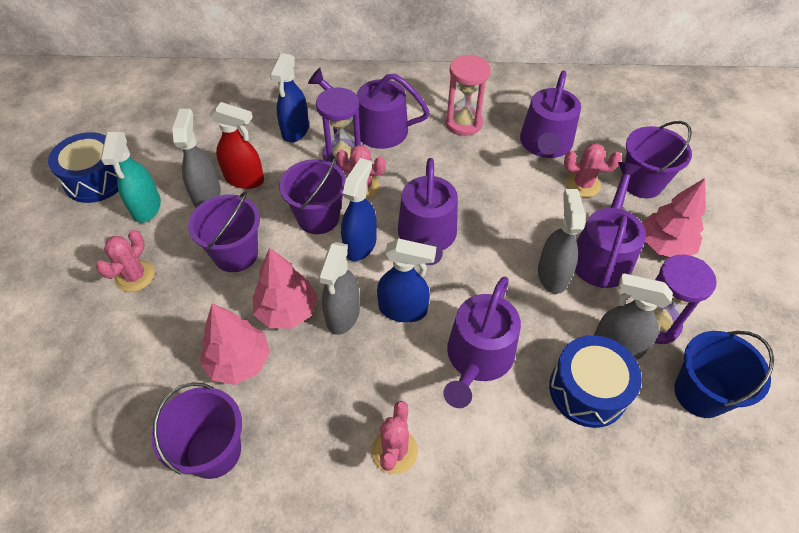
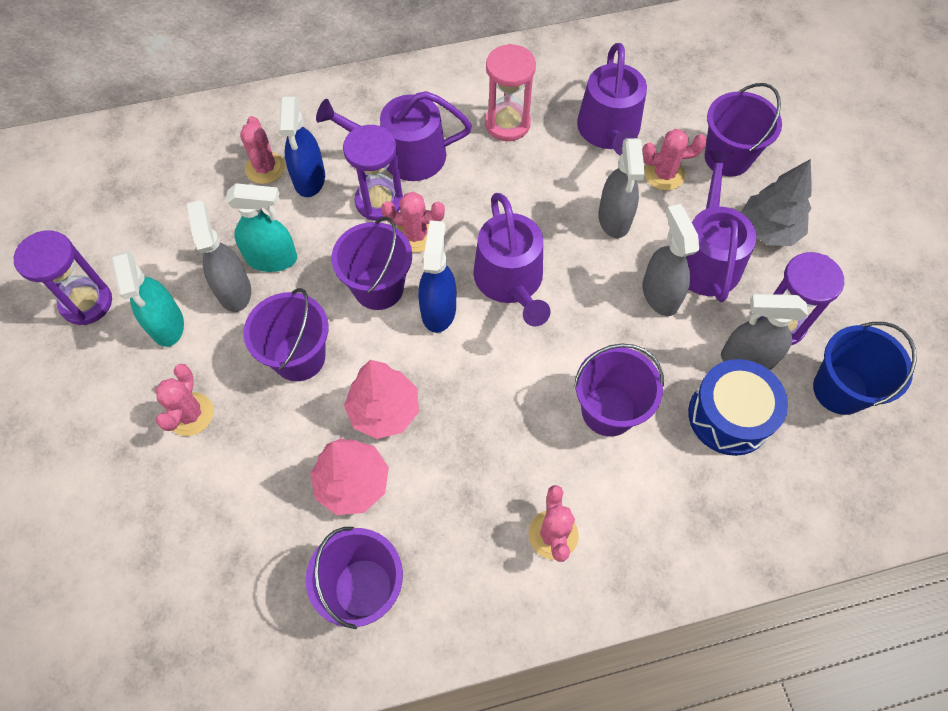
camera: 15 degrees left, 10 degrees up
(96, 179) = (86, 303): blue drum -> purple hourglass
(245, 179) = (272, 259): red spray bottle -> turquoise spray bottle
(265, 116) = (265, 168): none -> pink cactus
(342, 315) = (448, 399): grey spray bottle -> grey spray bottle (614, 219)
(403, 309) = (512, 376): blue spray bottle -> none
(478, 358) = (608, 410): purple watering can -> purple bucket
(664, 245) = (768, 230): pink tree -> grey tree

